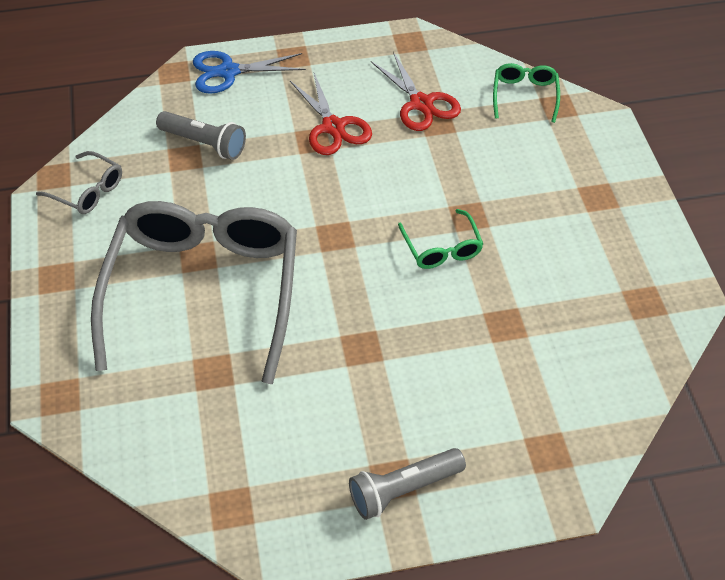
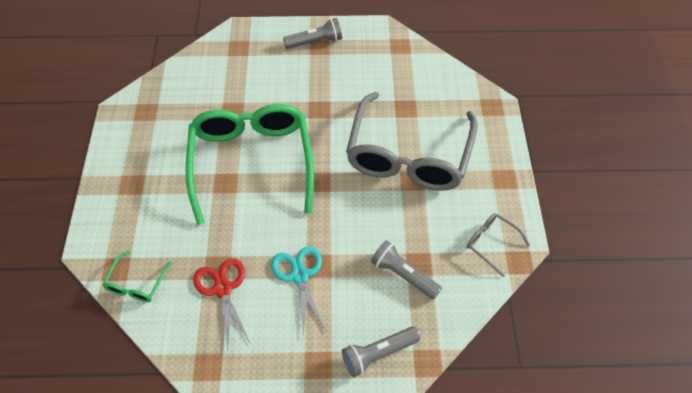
camera: 170 degrees left, 5 degrees up
(228, 72) = (378, 354): blue scissors -> grey flashlight
(333, 127) = (299, 276): red scissors -> turquoise scissors
(442, 248) = (251, 162): green glasses -> green glasses, size x2.47

